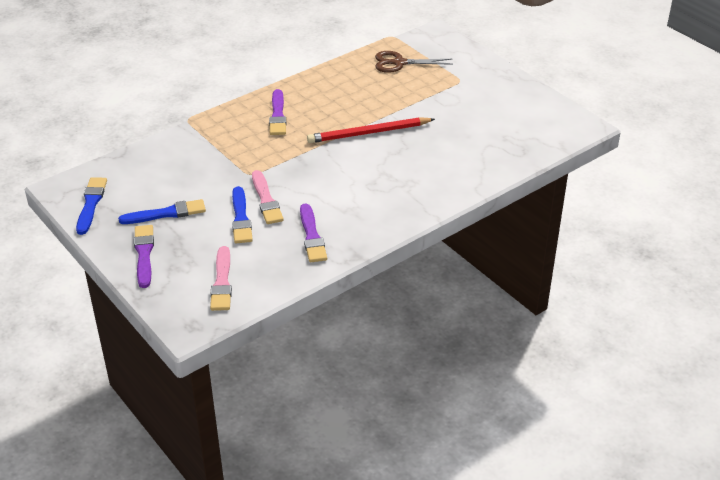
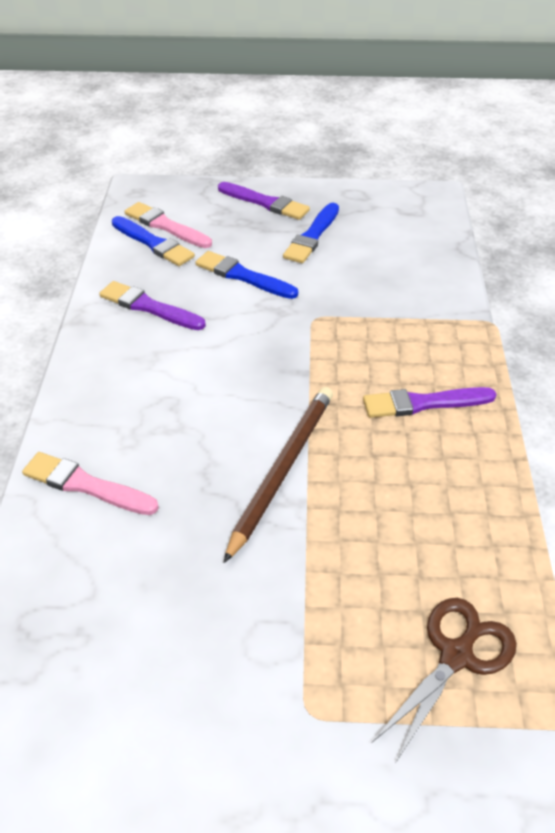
camera: 130 degrees right, 5 degrees up
(91, 204) = (384, 202): blue brush -> blue brush (153, 243)
(266, 200) = (251, 306): pink brush -> pink brush (86, 485)
(277, 115) = (424, 403): purple brush -> purple brush turned 45 degrees counterclockwise
(368, 133) = (282, 470): red pencil -> brown pencil

